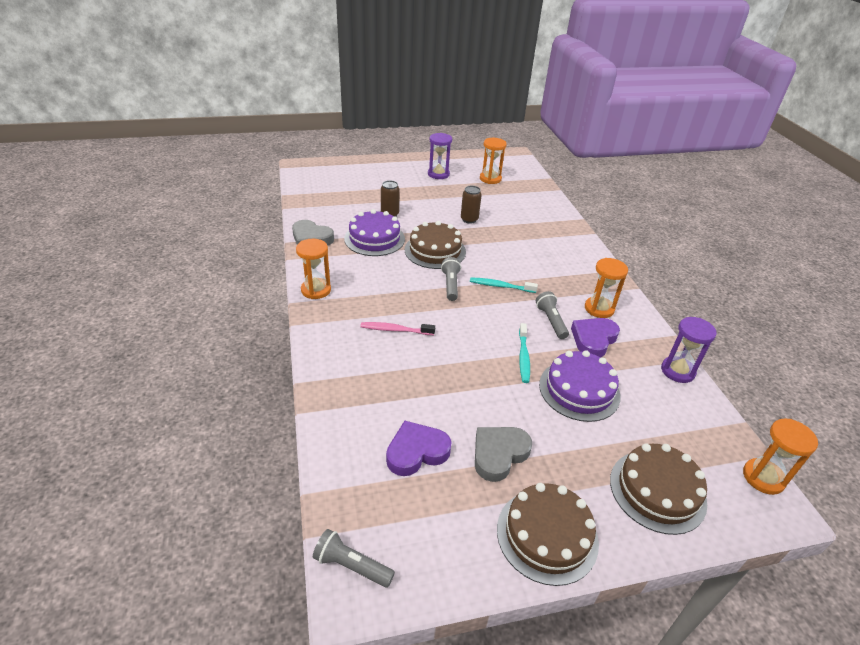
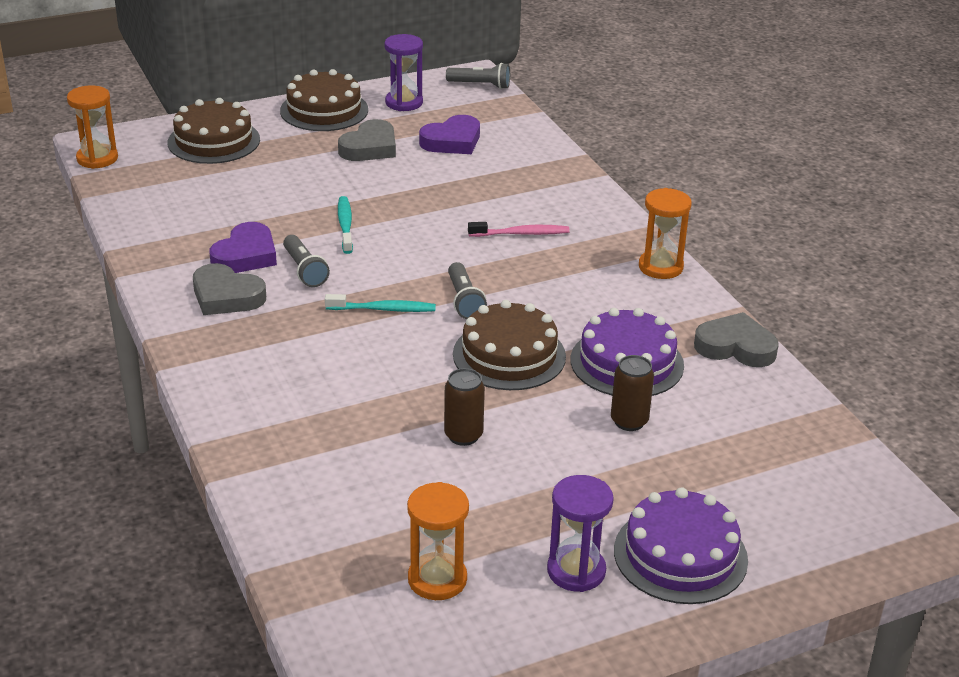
camera: 170 degrees right, 5 degrees down
(579, 390) = (277, 202): purple cake -> purple cake (680, 555)
(599, 309) = (226, 296): orange hourglass -> grey heart
(677, 371) = (140, 234): purple hourglass -> purple hourglass (404, 103)

